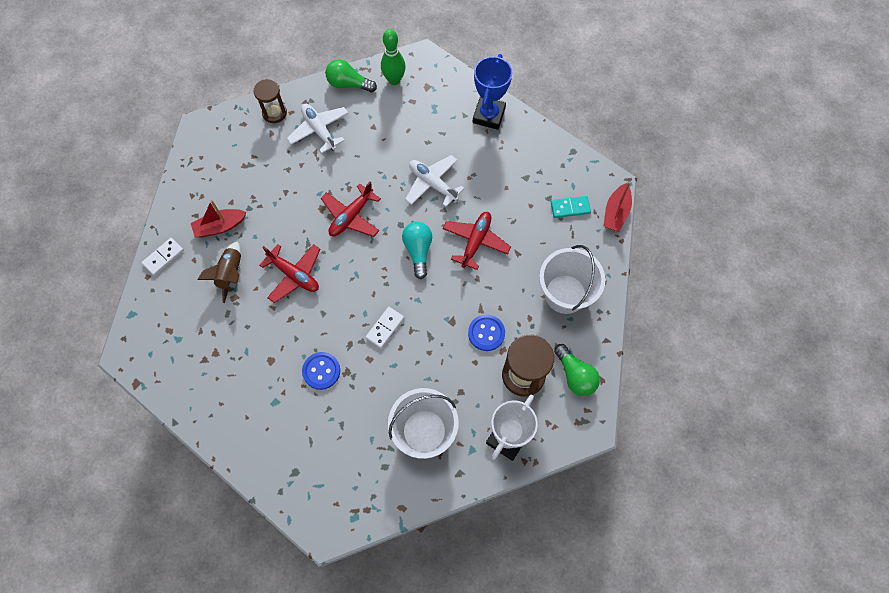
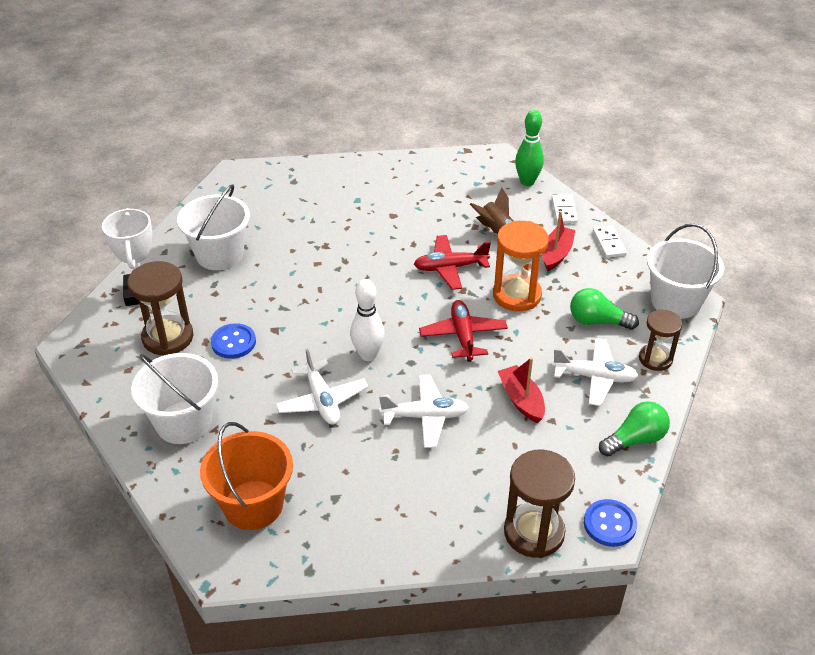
camera: 135 degrees right, 25 degrees down
(210, 134) = (675, 301): none -> white bucket
(285, 217) = (517, 295): none -> orange hourglass
(321, 371) = (346, 234): blue button -> blue button (609, 524)
(385, 328) = (329, 288): white domino -> white domino (609, 243)
(394, 80) = (599, 482): green bowling pin -> green bowling pin (527, 182)
(418, 251) = (368, 355): turquoise light bulb -> white bowling pin
(453, 84) = (534, 532): none -> brown hourglass
(475, 242) = (322, 400): red plane -> white plane
(489, 115) = (451, 531): blue trophy -> none
(570, 208) = (253, 505): turquoise domino -> orange bucket
(575, 375) = (116, 369): green light bulb -> green light bulb (597, 321)
(616, 212) = (193, 540): red boat -> red boat (521, 400)

